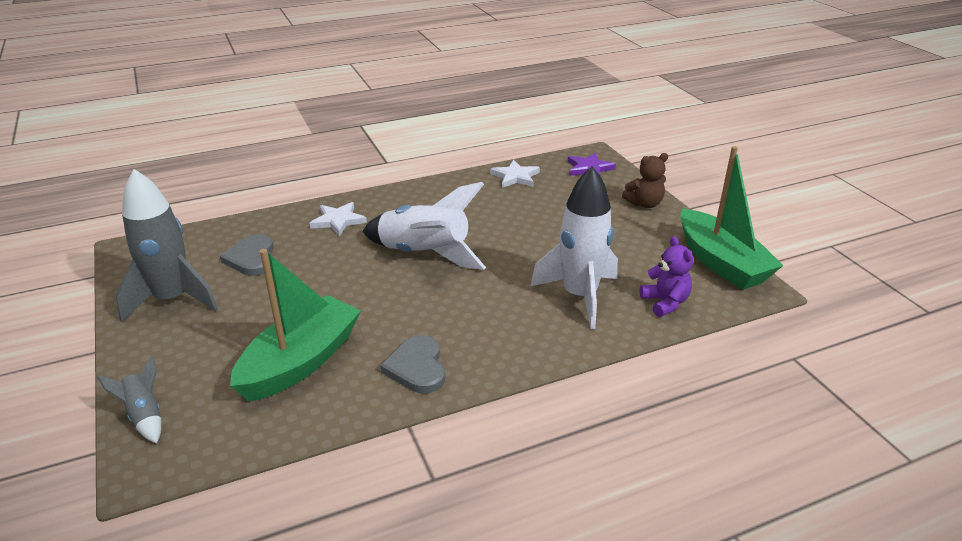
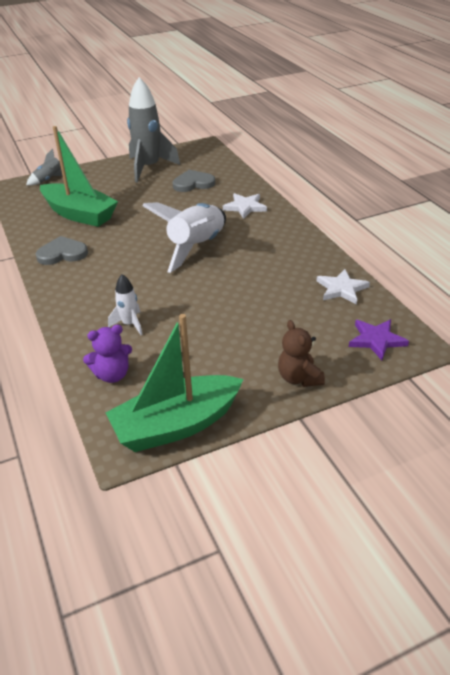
camera: 90 degrees right, 5 degrees up
(579, 296) = (129, 324): white rocket -> white rocket, size x0.48

